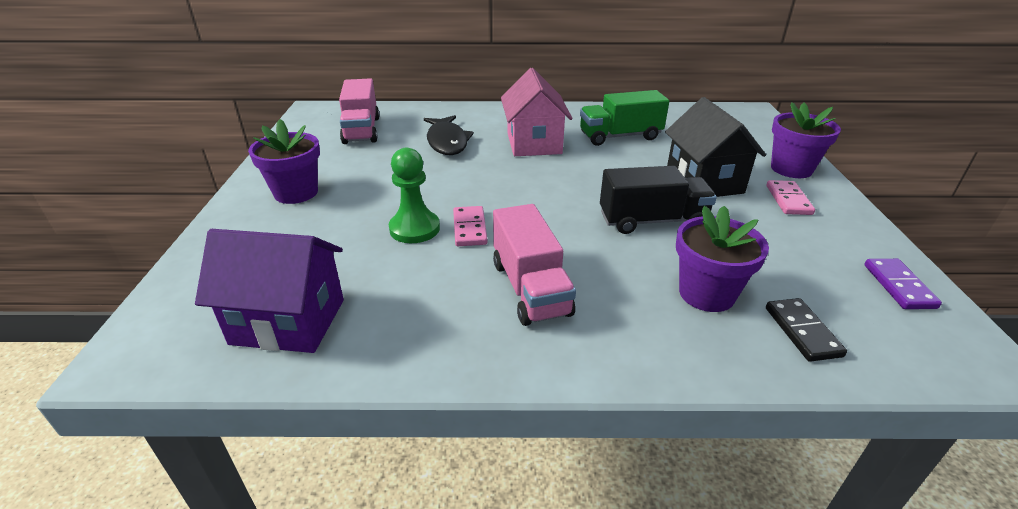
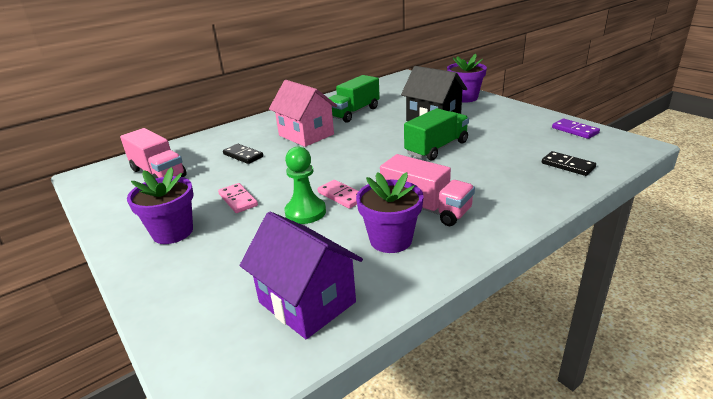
camera: 35 degrees left, 5 degrees down
(288, 321) = (307, 302): purple house -> purple house turned 75 degrees clockwise
(447, 142) = (243, 155): black fish -> black domino
(652, 221) = (436, 148): black truck -> green truck
(706, 294) = (510, 169): purple flower pot -> purple flower pot (391, 240)
(788, 200) = (484, 112): pink domino -> pink domino (238, 200)

